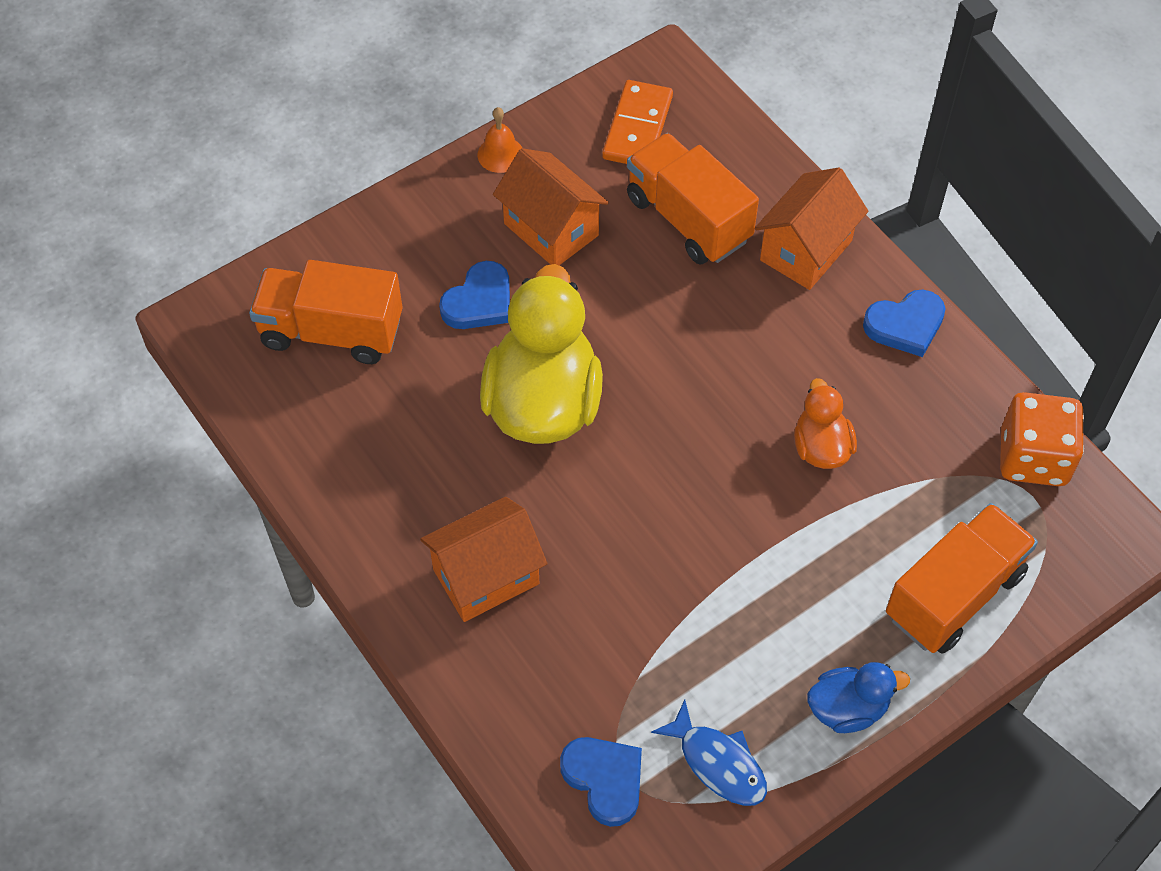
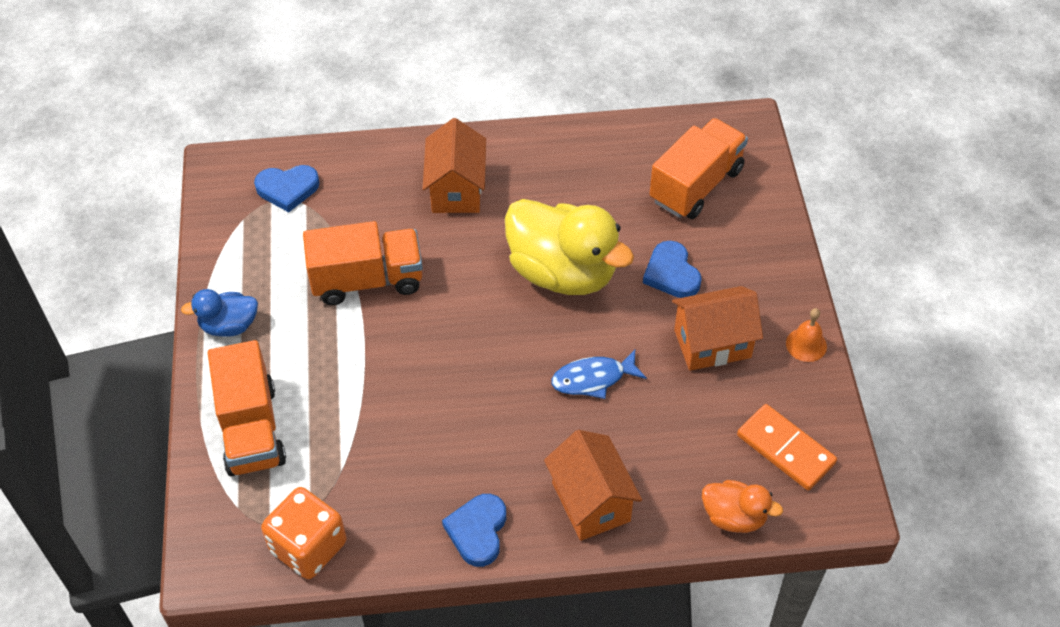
camera: 120 degrees right, 5 degrees down
(688, 219) = (670, 437): orange truck -> orange truck (367, 280)
(718, 763) = (252, 245): blue fish -> blue fish (593, 379)
(821, 447) = (415, 414): orange duck -> orange duck (734, 517)
(847, 708) = (229, 326): blue duck -> blue duck turned 60 degrees clockwise

